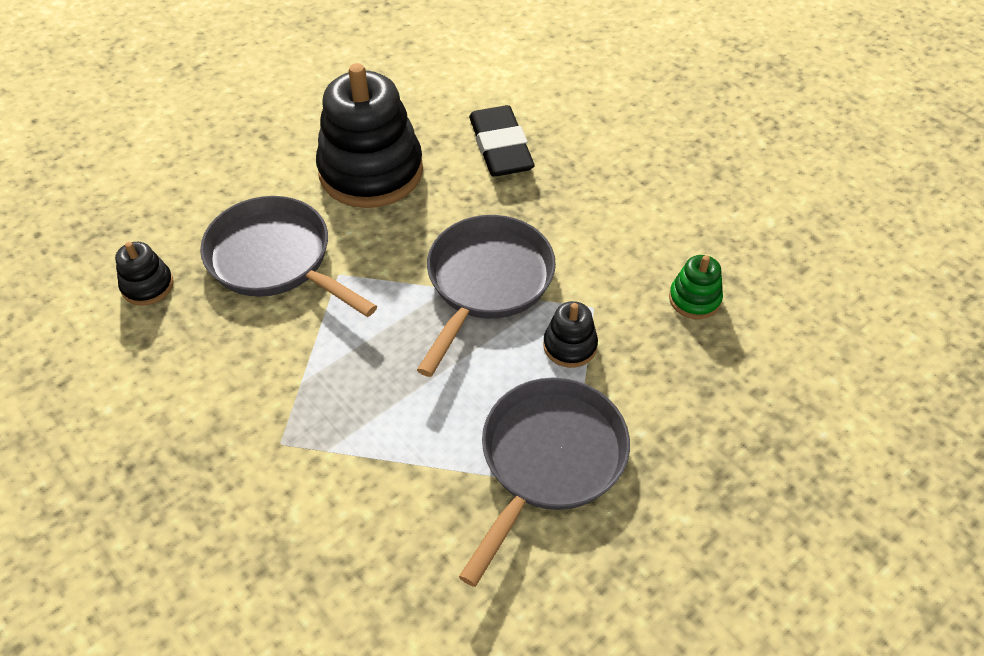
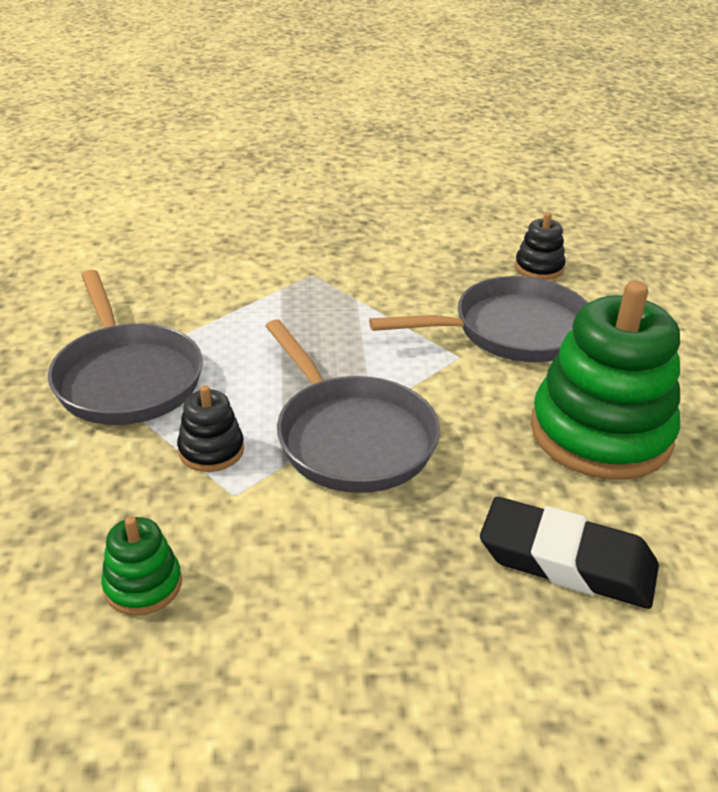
camera: 125 degrees right, 15 degrees down
(371, 171) = (600, 433): black stacking toy -> green stacking toy

